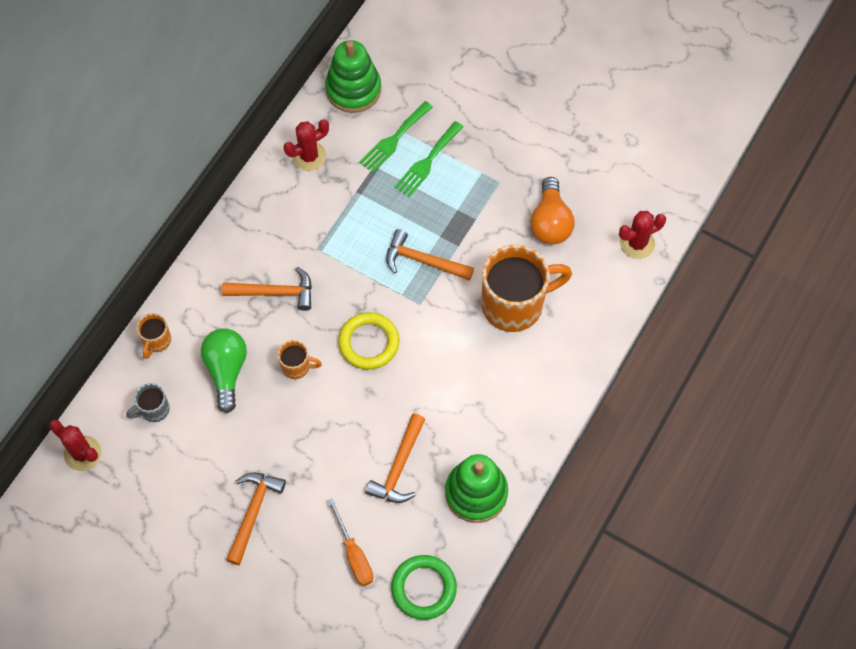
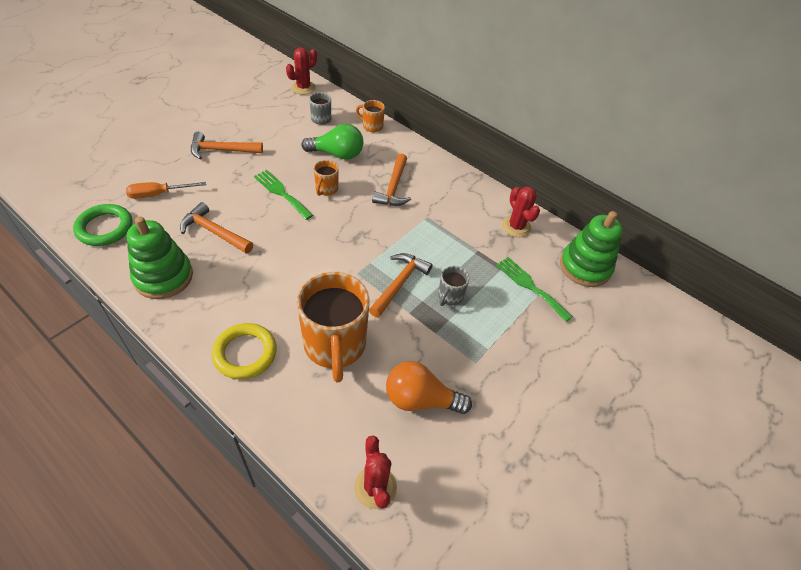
camera: 95 degrees right, 15 degrees down
(253, 512) = (222, 150): orange hammer -> orange hammer turned 150 degrees clockwise
(369, 343) = (331, 233): yellow ring -> yellow ring (245, 353)
(427, 162) = (504, 307): green fork -> green fork (281, 193)
(427, 212) = (450, 296): none -> grey mug

